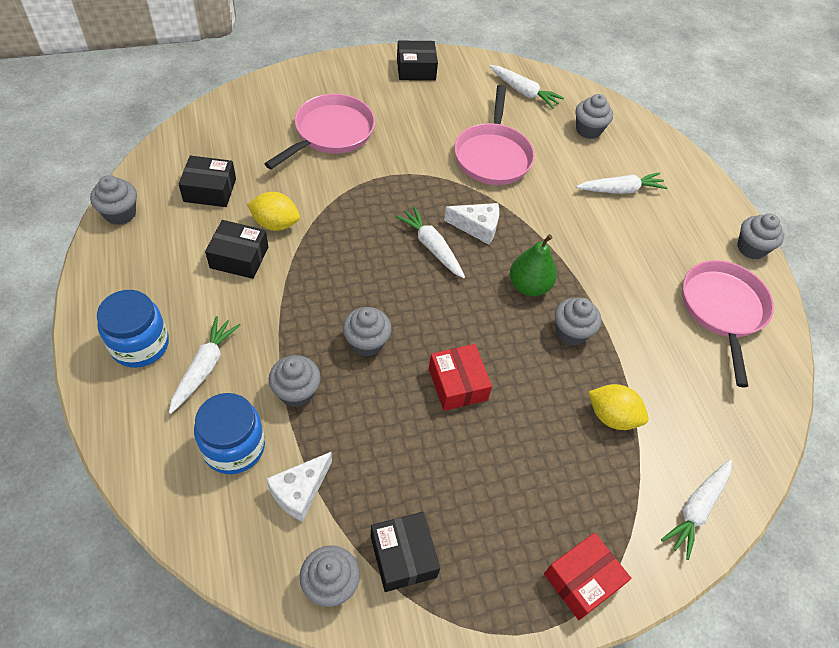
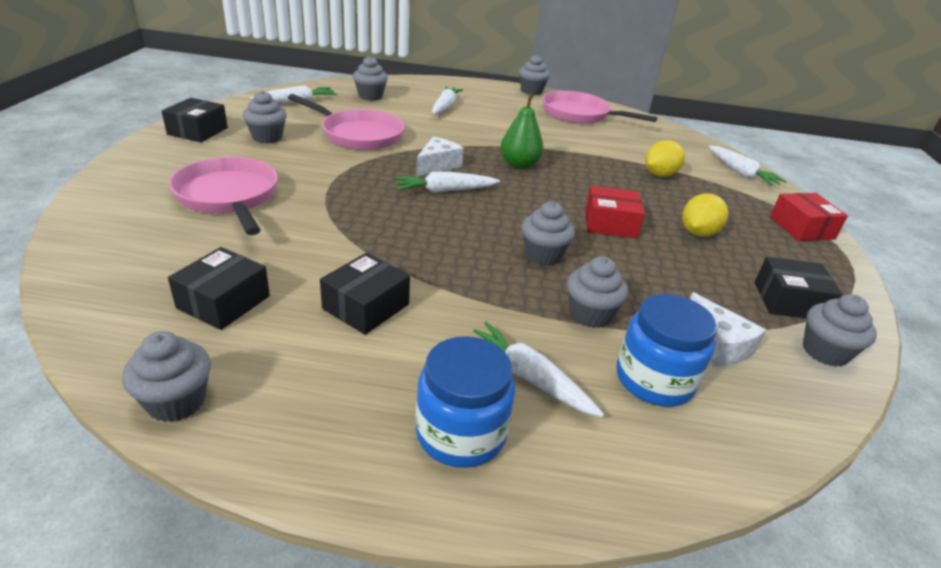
camera: 65 degrees left, 20 degrees down
(275, 224) = (334, 267): yellow lemon -> yellow lemon (698, 233)
(571, 332) = (575, 164): grey cupcake -> grey cupcake (267, 137)

